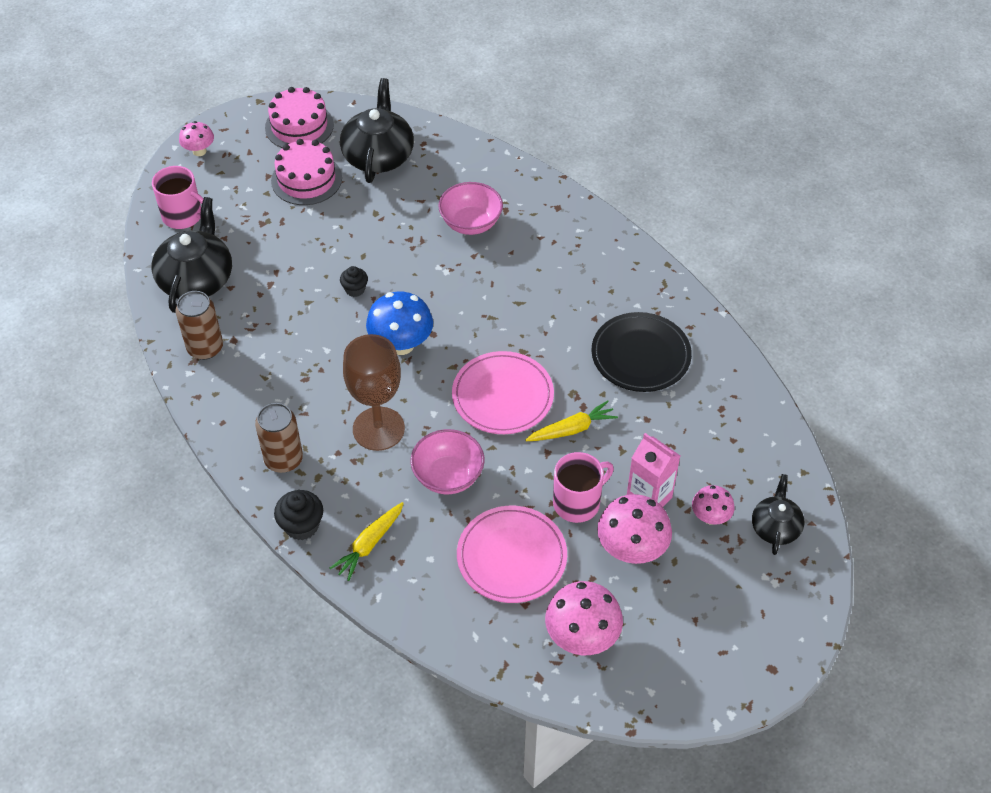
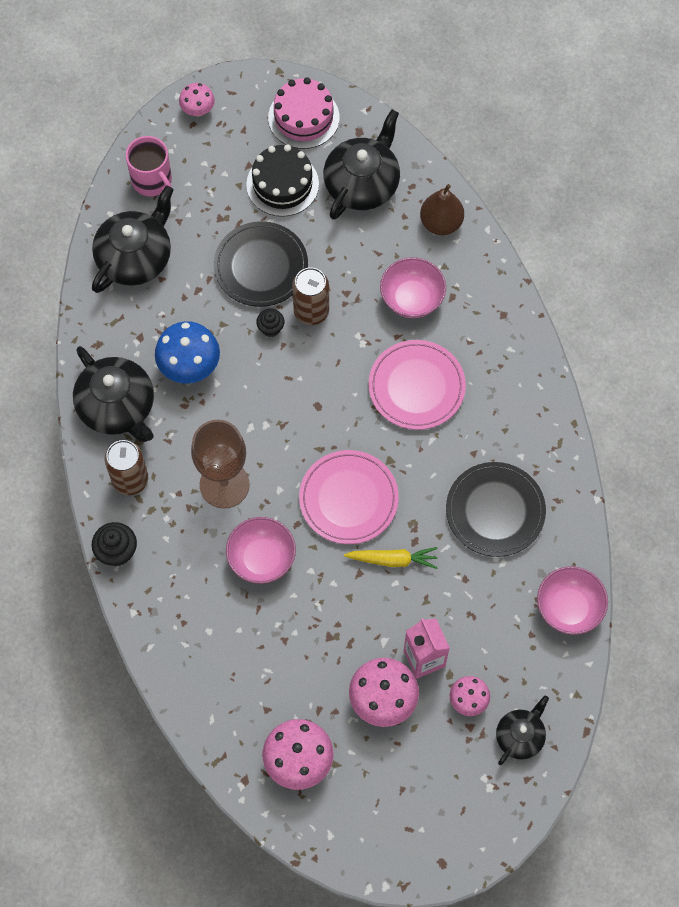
camera: 25 degrees right, 15 degrees up
(205, 348) = (112, 335): brown can -> brown can (311, 311)
(240, 403) = (117, 407): none -> black teapot
(306, 179) = (282, 184): pink cake -> black cake
(320, 246) = (261, 266): none -> black plate
(369, 544) = (165, 594): yellow carrot -> none
(401, 344) = (284, 406): blue mushroom -> blue mushroom (189, 366)
(464, 161) = (441, 223): none -> brown pear
(511, 557) = (277, 660): pink plate -> pink plate (416, 387)
(577, 503) = (360, 634): pink mug -> none
(752, 406) = (569, 608): none -> pink bowl

